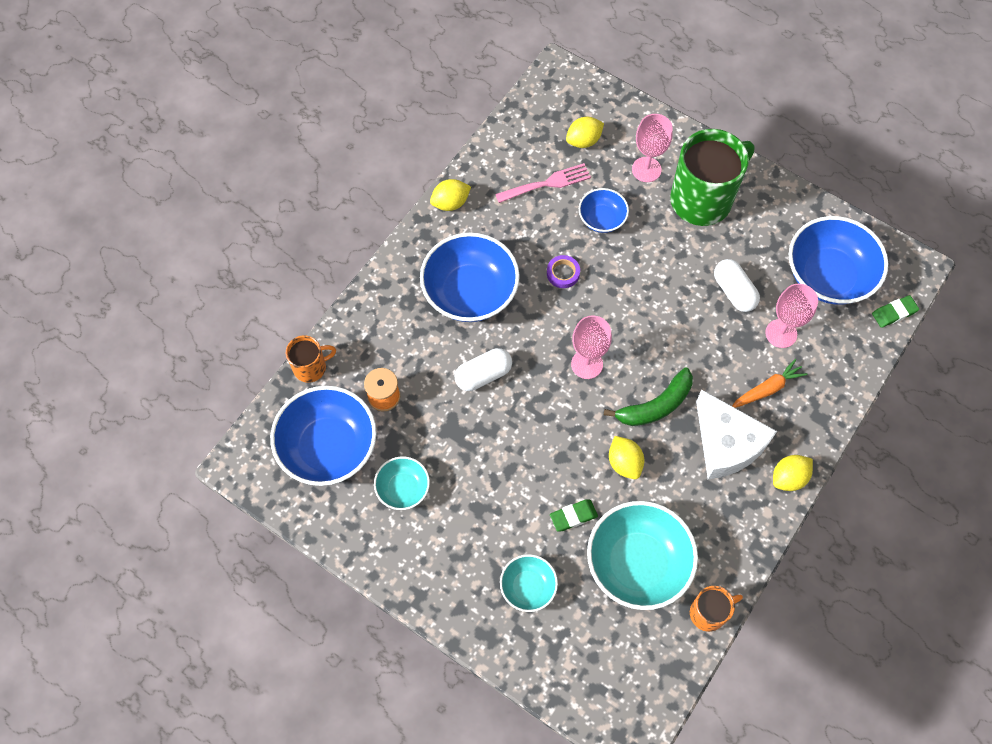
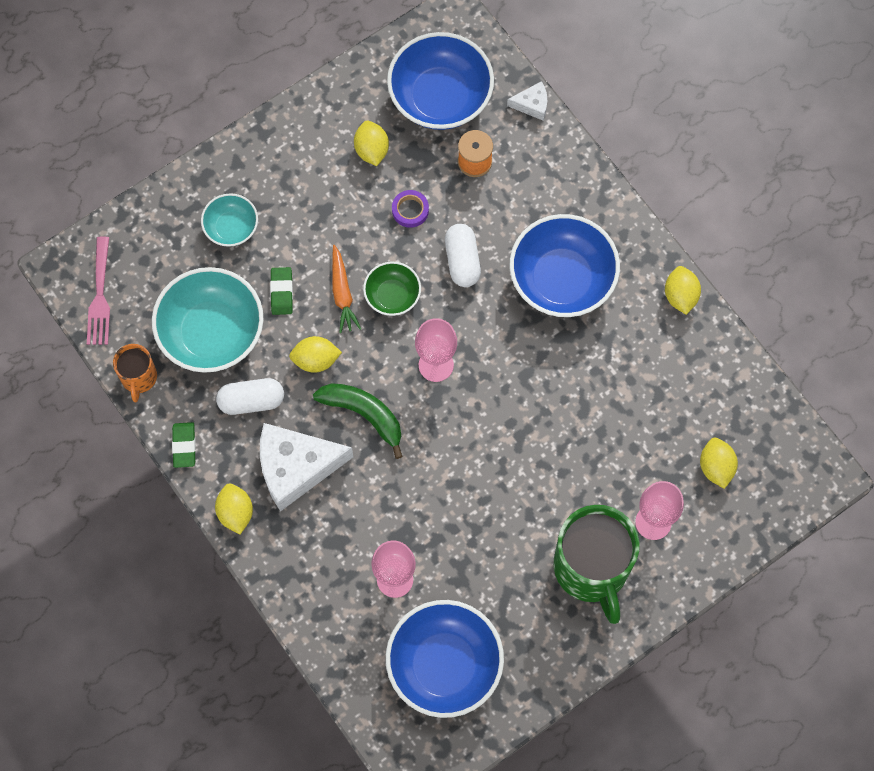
camera: 110 degrees right, 5 degrees up
(311, 367) = (532, 104): orange mug -> white cheese
(403, 489) = (371, 150): turquoise bowl -> yellow lemon
(538, 420) = (392, 296): none -> green bowl
(547, 183) = (671, 406): pink fork -> pink fork (100, 296)
(563, 273) = (551, 380): purple tape -> purple tape (410, 210)
(602, 219) = (604, 447): blue bowl -> none
(655, 405) = (364, 414): green banana -> green banana turned 135 degrees clockwise
(734, 291) = (463, 551): white capsule -> white capsule (251, 401)
(767, 389) = (338, 535): orange carrot -> orange carrot (342, 293)
(894, 313) = (372, 716): green eraser -> green eraser (184, 446)

